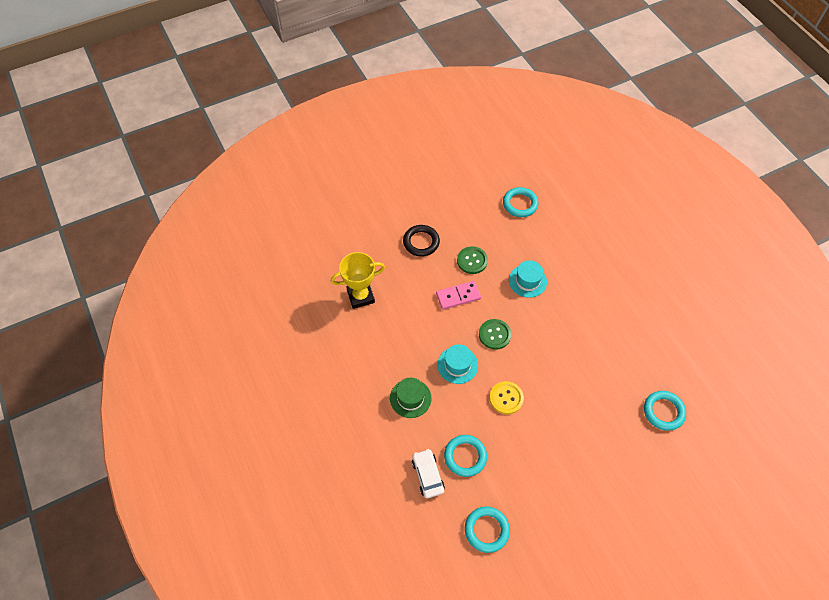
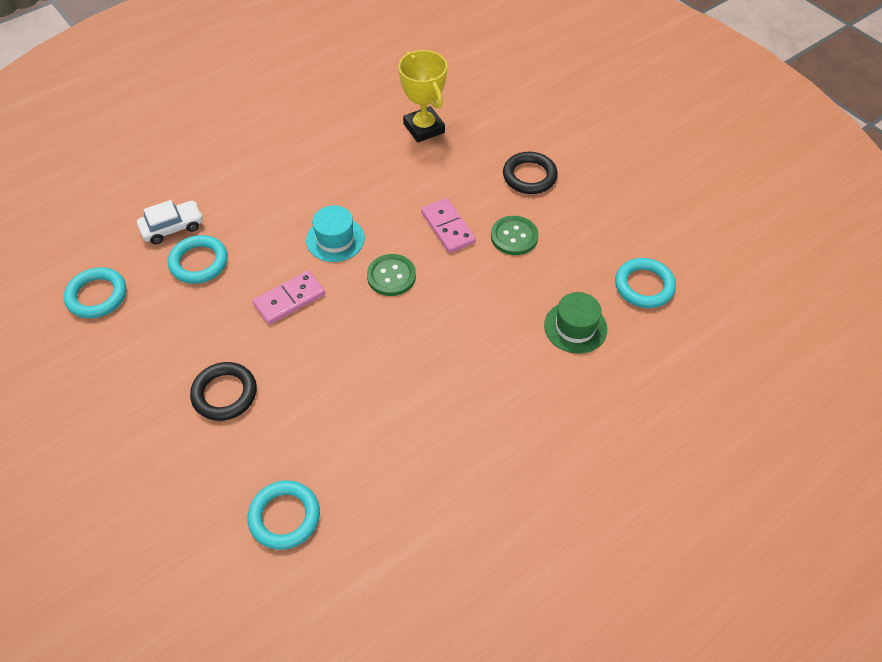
camera: 80 degrees right, 5 degrees down
(410, 398) = (279, 197): green hat -> green hat (575, 327)
(506, 398) = (289, 299): yellow button -> pink domino
(527, 281) = (496, 308): turquoise hat -> none
(578, 442) = (224, 394): none -> black ring

